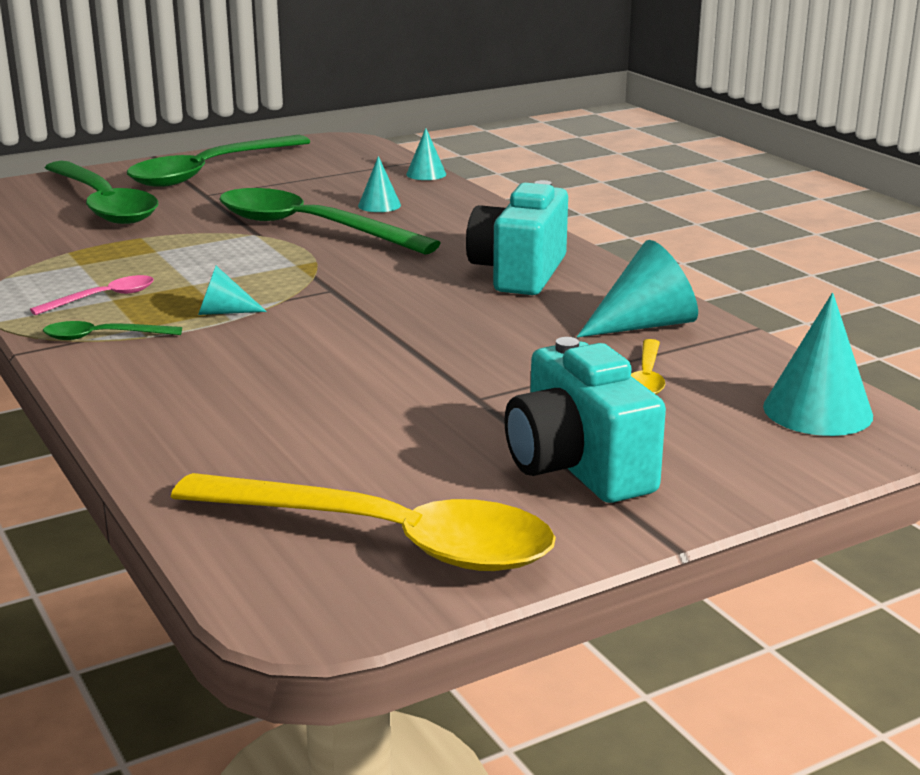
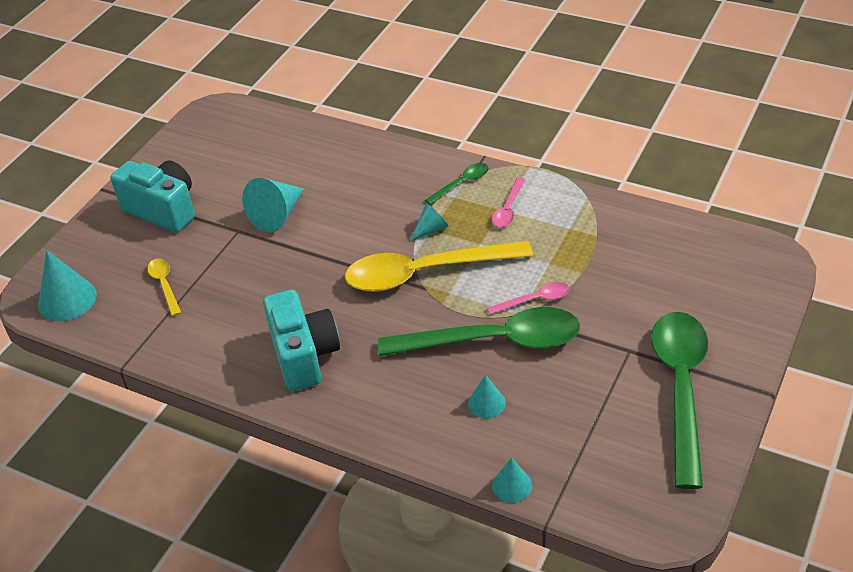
camera: 150 degrees right, 20 degrees up
(103, 205) = (670, 297): green spoon -> none
(222, 237) = (534, 300): none -> pink spoon
(385, 539) = (212, 144): yellow spoon -> yellow spoon (425, 273)
(644, 325) = (190, 334): turquoise cone -> turquoise cone (277, 215)

